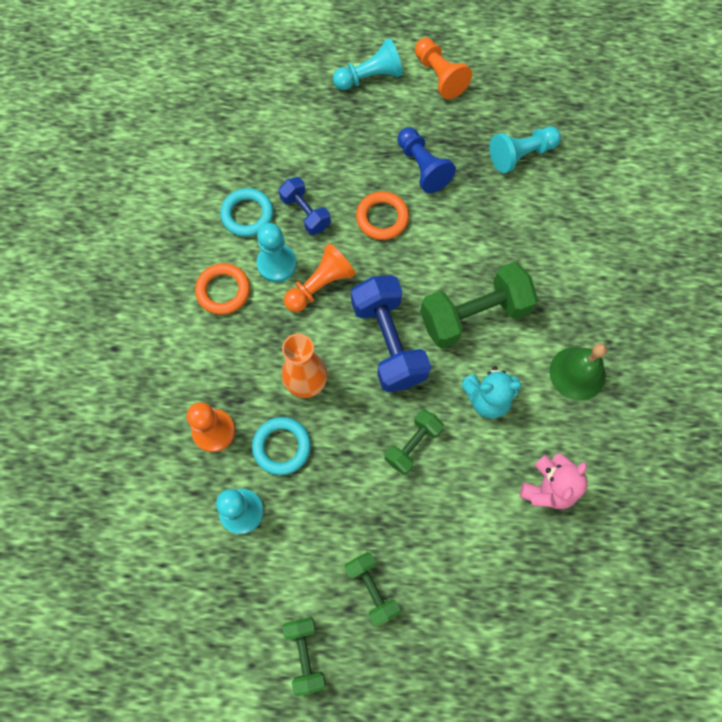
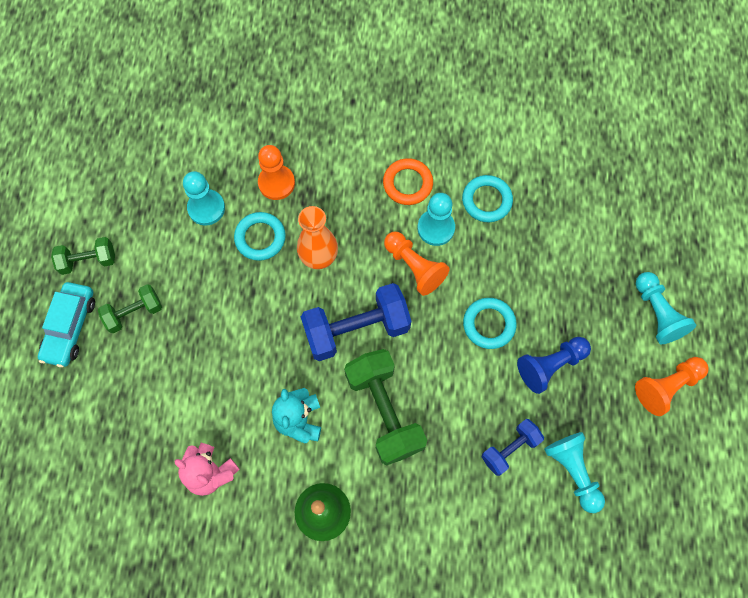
camera: 90 degrees right, 0 degrees up
(305, 213) = (491, 252): blue dumbbell -> blue dumbbell (510, 449)
(382, 218) = (489, 324): orange ring -> turquoise ring
(390, 667) = (70, 327): none -> turquoise car
(412, 445) = (257, 349): green dumbbell -> none

